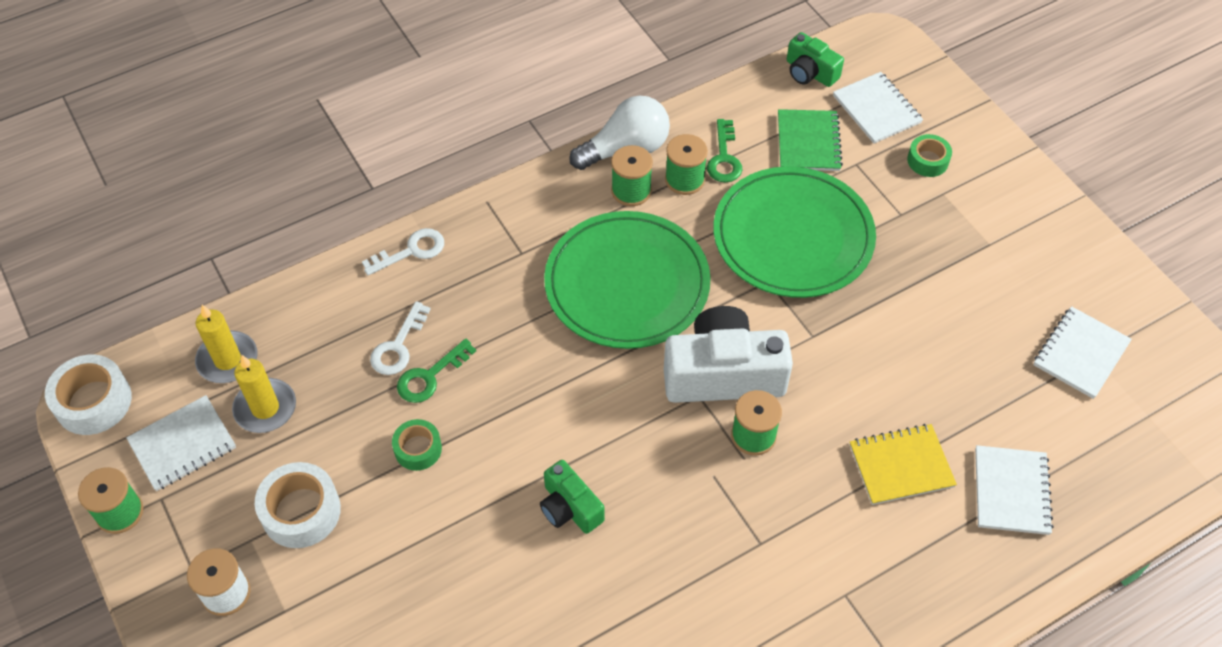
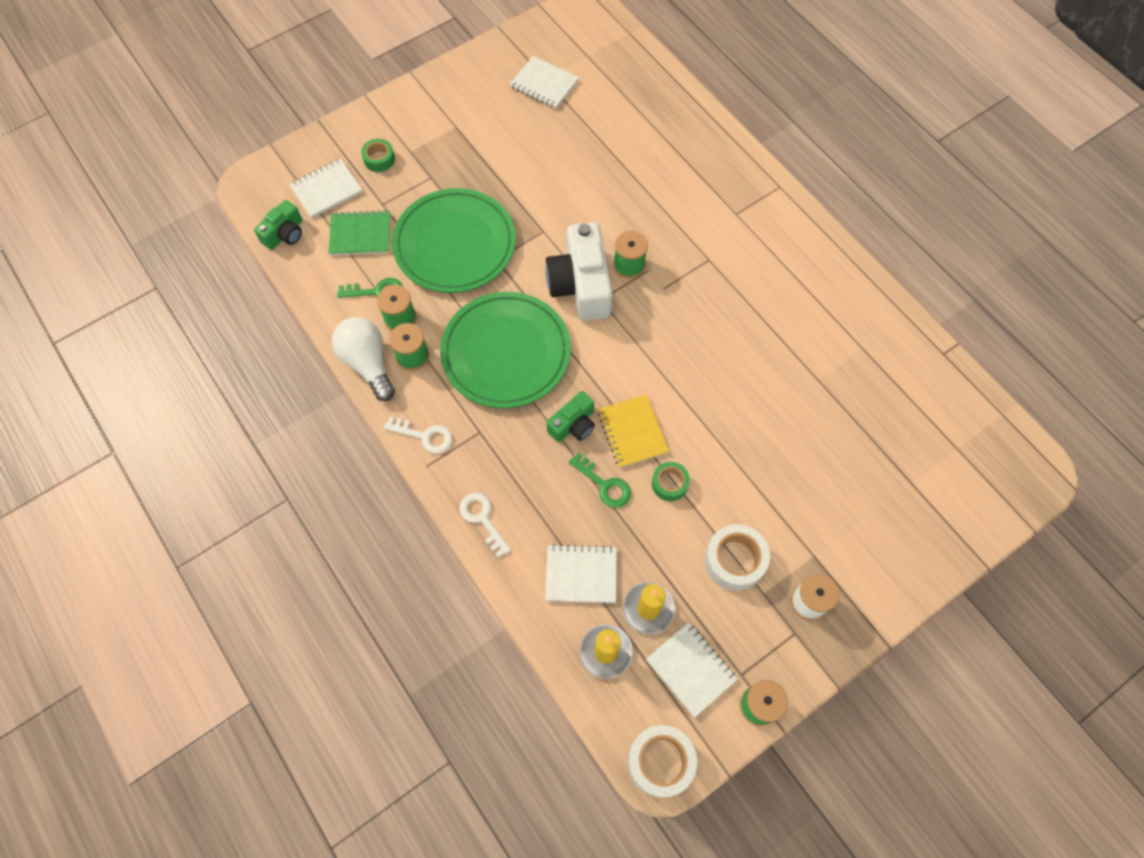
camera: 95 degrees left, 10 degrees up
(398, 346) = (578, 513): white key -> white key (424, 436)
(570, 507) = (701, 374): green camera -> green camera (573, 424)
(901, 466) = (641, 182): yellow notebook -> yellow notebook (632, 432)
(1011, 491) = (650, 126): white notebook -> white notebook (581, 575)

